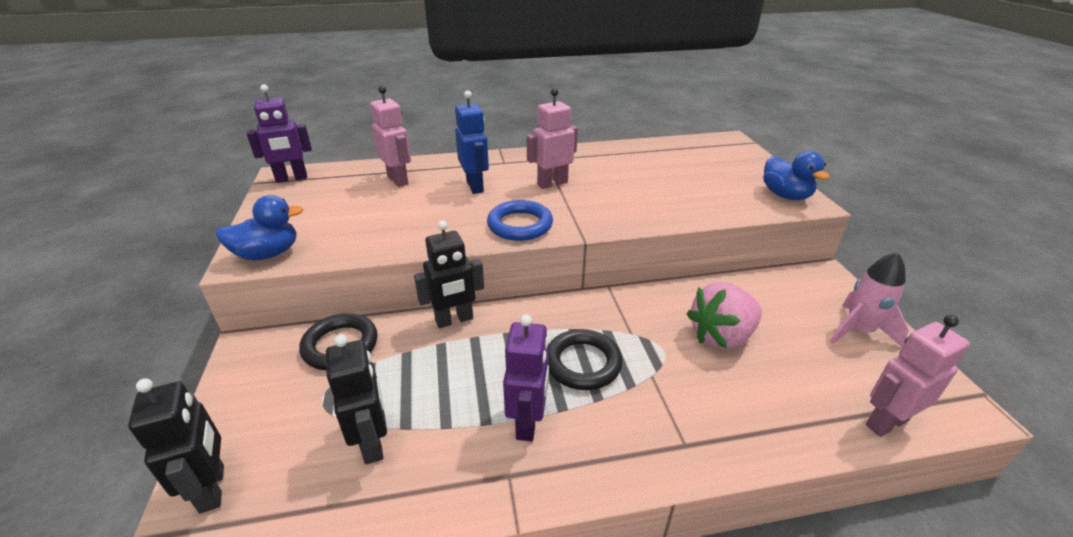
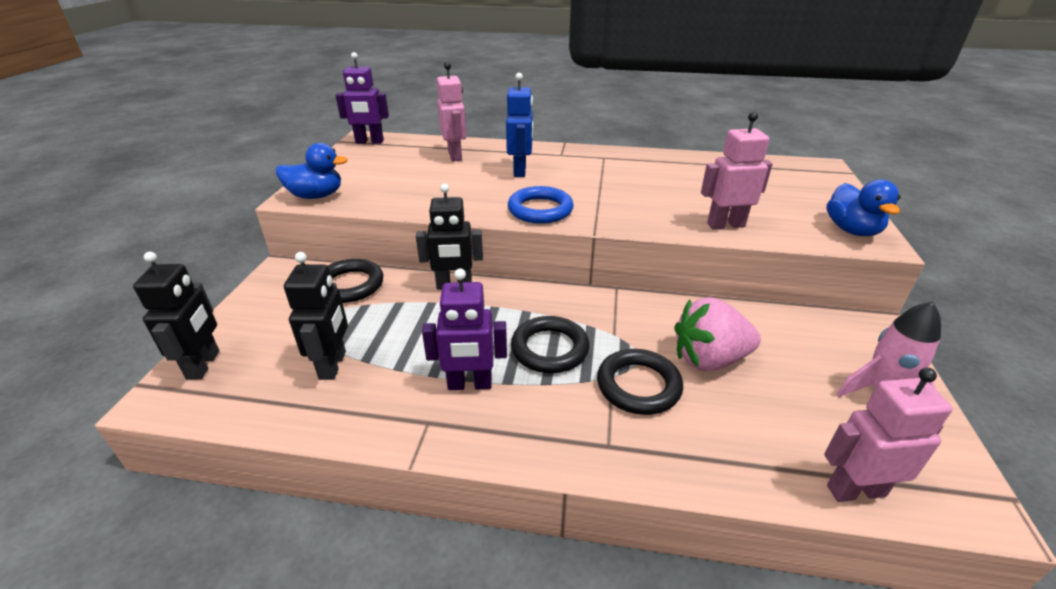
camera: 20 degrees right, 0 degrees up
(528, 422) = (469, 384): purple robot -> purple robot turned 60 degrees clockwise
(552, 183) = (596, 179): pink robot -> pink robot (725, 225)
(679, 378) = (638, 386): none -> black ring

